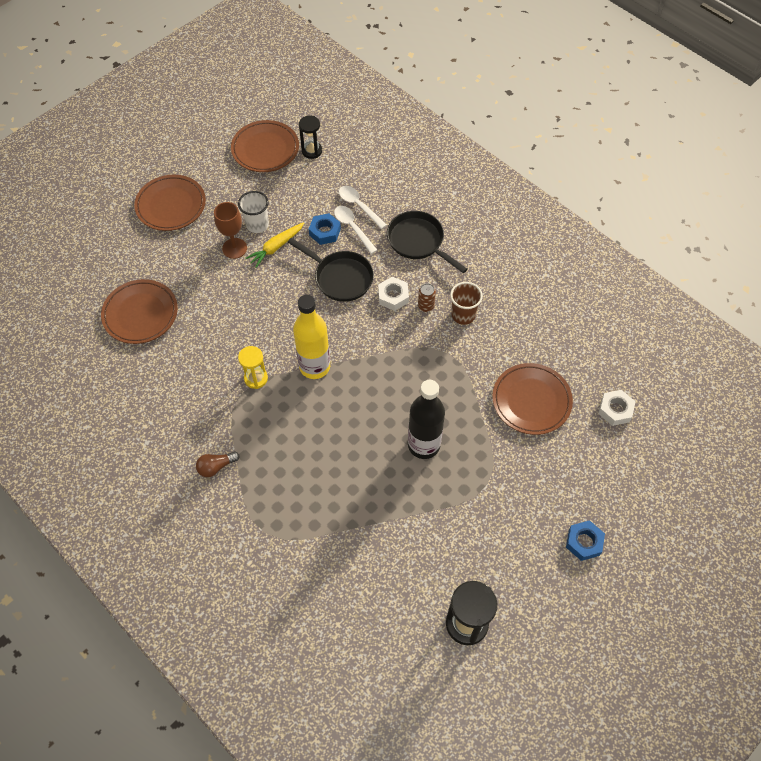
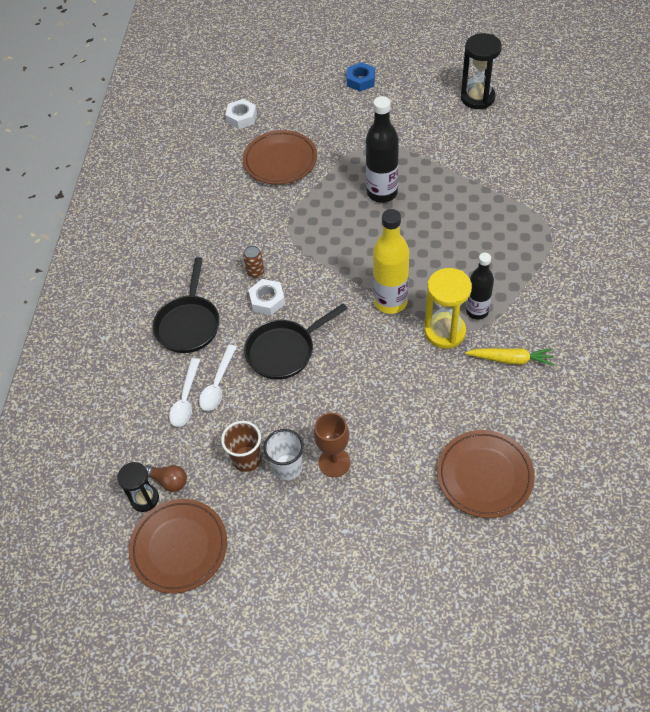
camera: 125 degrees left, 5 degrees down
(171, 205) = (339, 573): brown plate -> none
(216, 467) = (543, 295): brown light bulb -> brown light bulb (168, 481)
(250, 412) = (477, 311): none -> black bottle
(256, 378) = (445, 332): yellow hourglass -> yellow hourglass, size x1.57
(276, 247) = (299, 428): yellow carrot -> yellow carrot (510, 359)
(325, 232) = (243, 403): blue nut -> none
(340, 278) = (284, 351): black pan -> black pan turned 120 degrees counterclockwise
(463, 315) = (241, 244): brown cup -> brown cup (247, 459)

